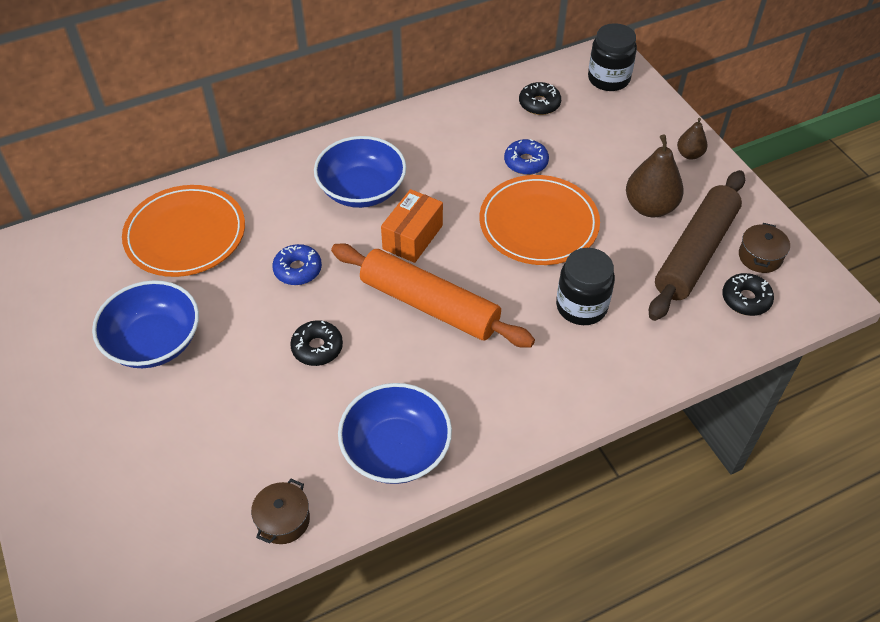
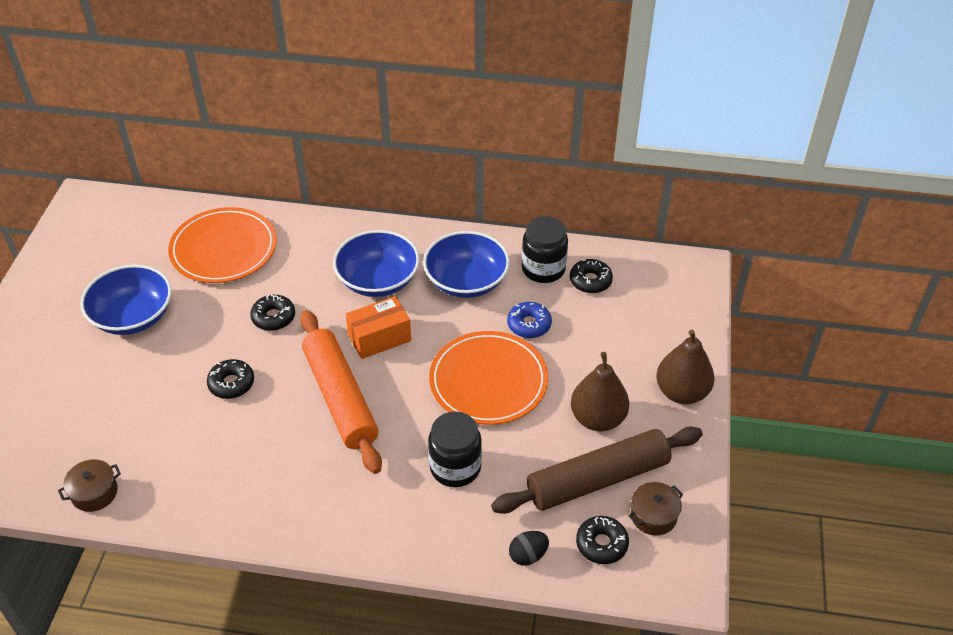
camera: 35 degrees right, 5 degrees down
(298, 270) = (273, 317): blue donut -> black donut
(396, 449) = (212, 491): blue bowl -> blue bowl (466, 281)
(608, 79) = (675, 289): black jar -> black jar (543, 269)
(689, 154) = (681, 392): brown pear -> brown pear, size x1.82
(703, 340) = (528, 555): none -> black egg

